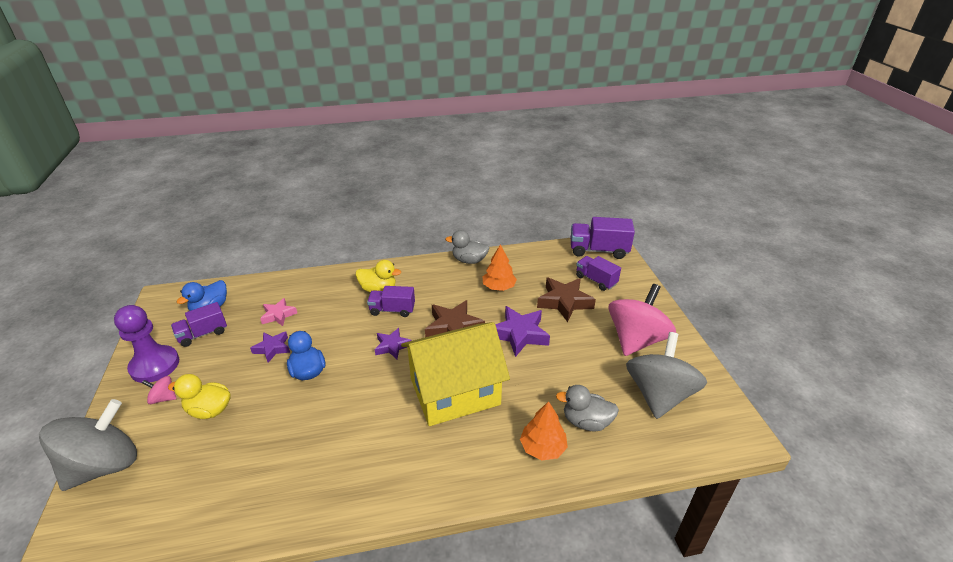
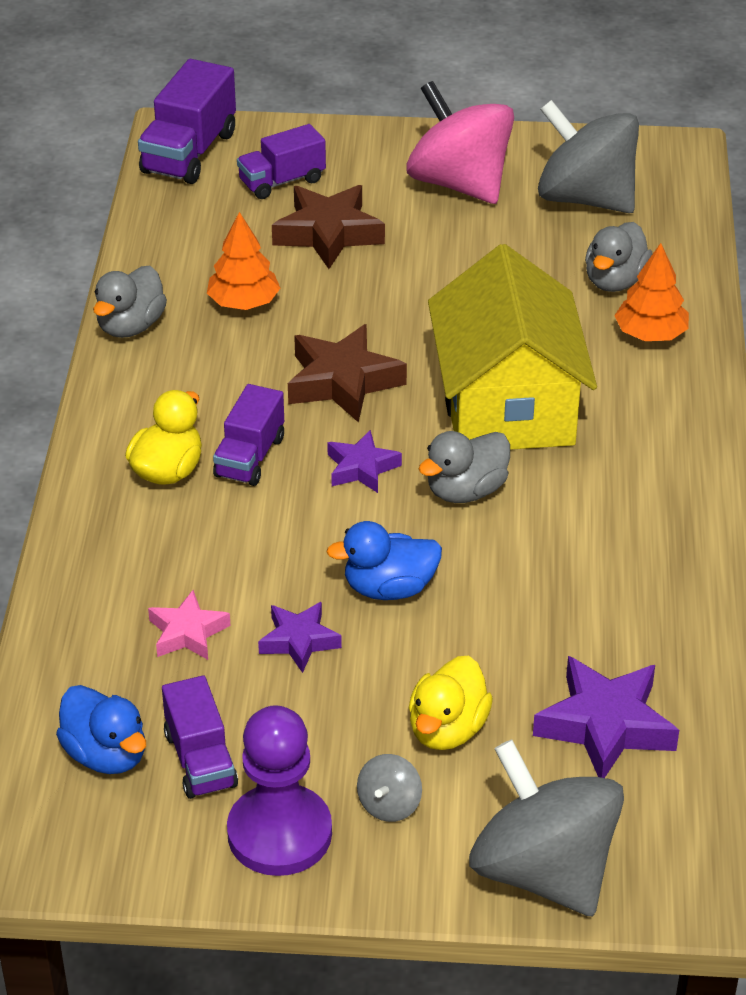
camera: 75 degrees left, 5 degrees up
(163, 398) = (389, 805): pink spinning top -> grey spinning top
(382, 387) = (466, 490): none -> grey duck
(519, 334) = (394, 305): purple star -> purple star (605, 726)

